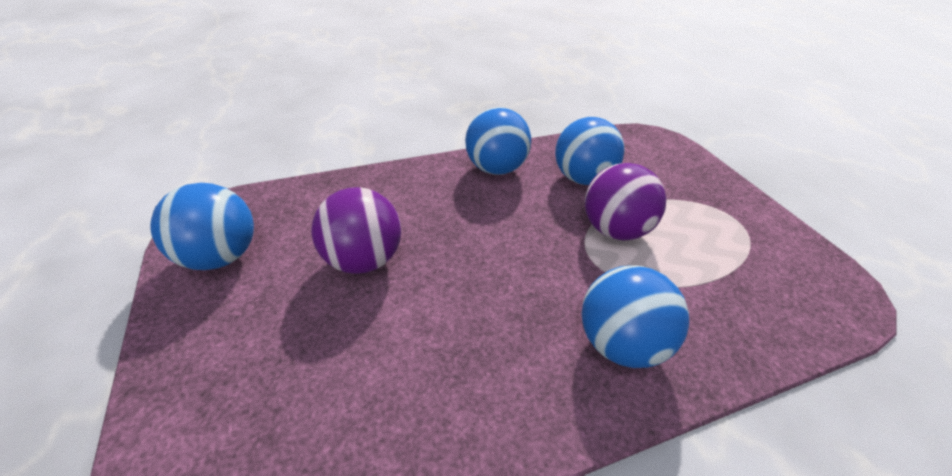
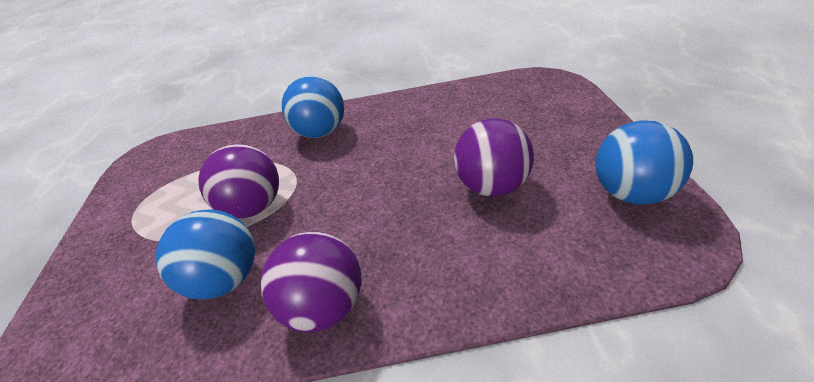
camera: 160 degrees left, 0 degrees up
(495, 169) = (324, 305): blue ball -> purple ball

